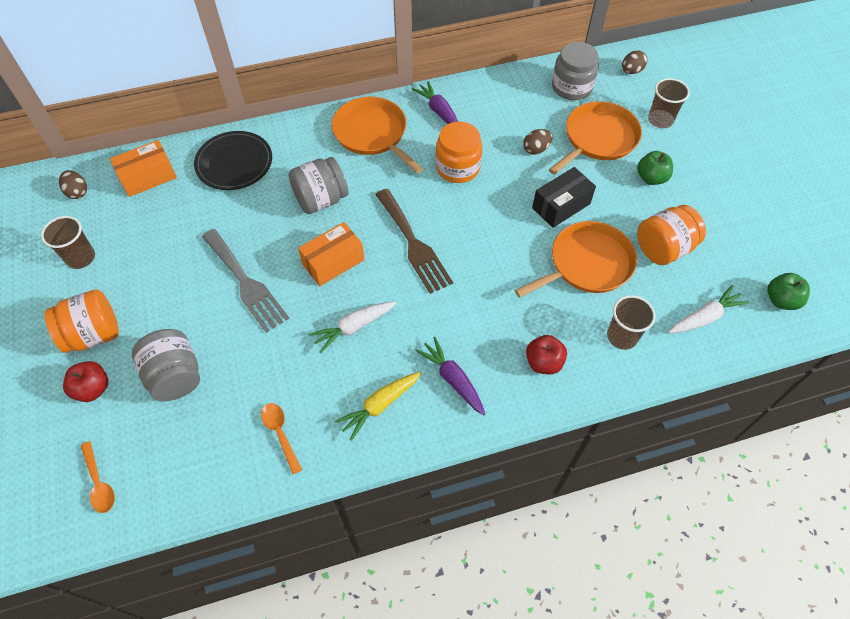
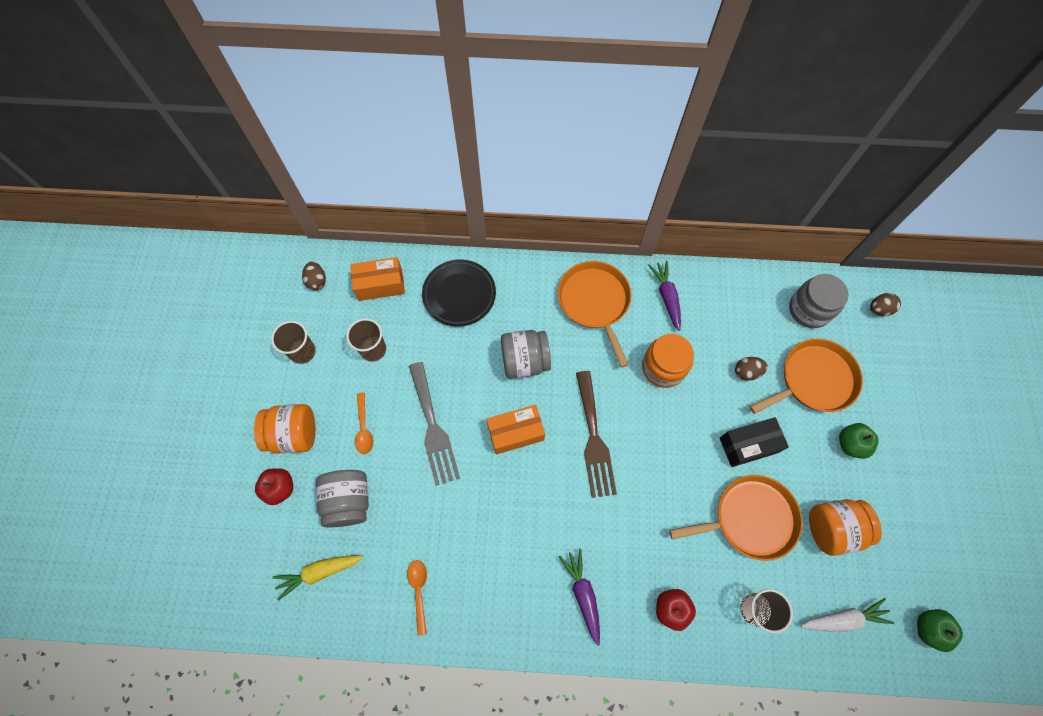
camera: 20 degrees right, 10 degrees up
(99, 482) = (263, 580): orange spoon -> orange spoon (364, 428)
(354, 327) = (513, 508): white carrot -> none
(380, 405) = (511, 596): yellow carrot -> yellow carrot (319, 572)
(660, 120) = (886, 379): brown cup -> brown cup (373, 349)

